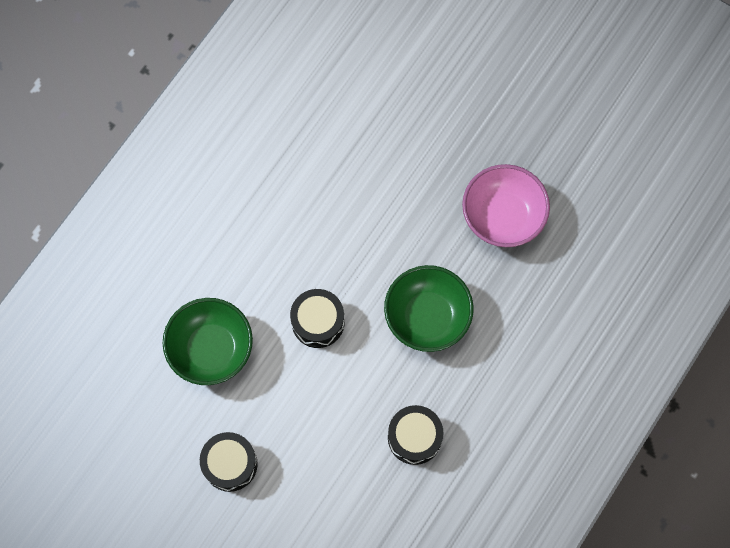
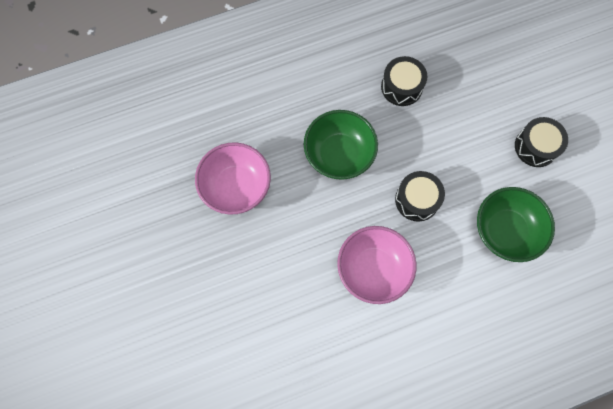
camera: 145 degrees left, 0 degrees up
(316, 226) = (373, 269): none -> pink bowl

